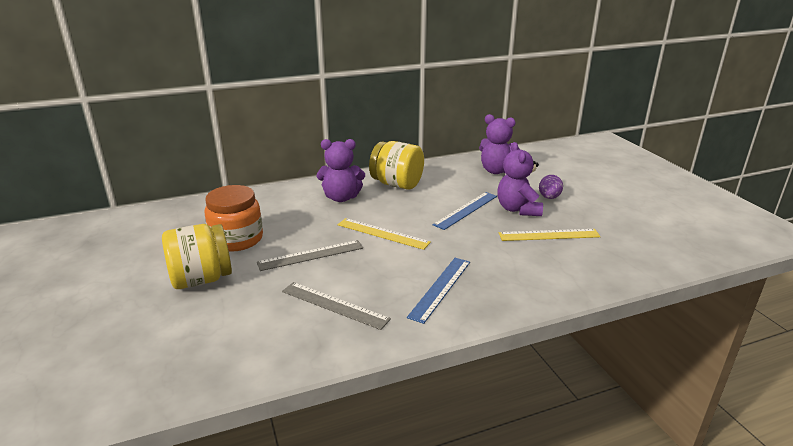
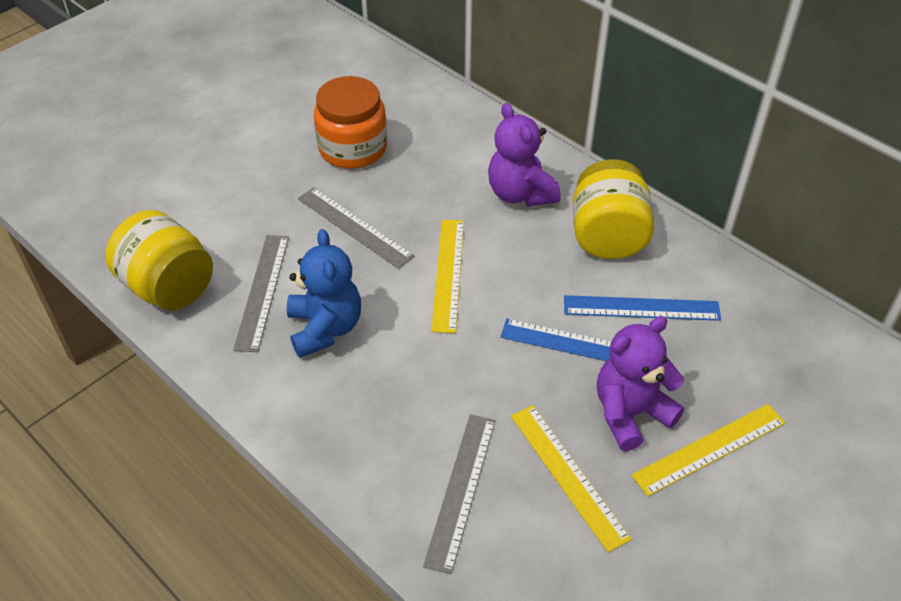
camera: 65 degrees right, 20 degrees up
(201, 279) = (258, 162): yellow jar -> yellow jar (168, 287)
(391, 286) = (325, 328): none -> blue teddy bear
(440, 288) = (345, 380): blue ruler -> blue ruler (641, 308)
(496, 171) = (762, 347): purple teddy bear -> none
(545, 268) = (461, 490): none -> grey ruler
(549, 197) = (709, 449): purple egg -> yellow ruler

